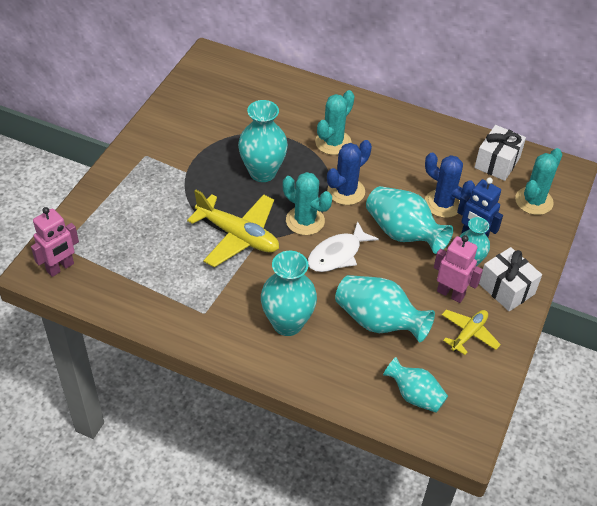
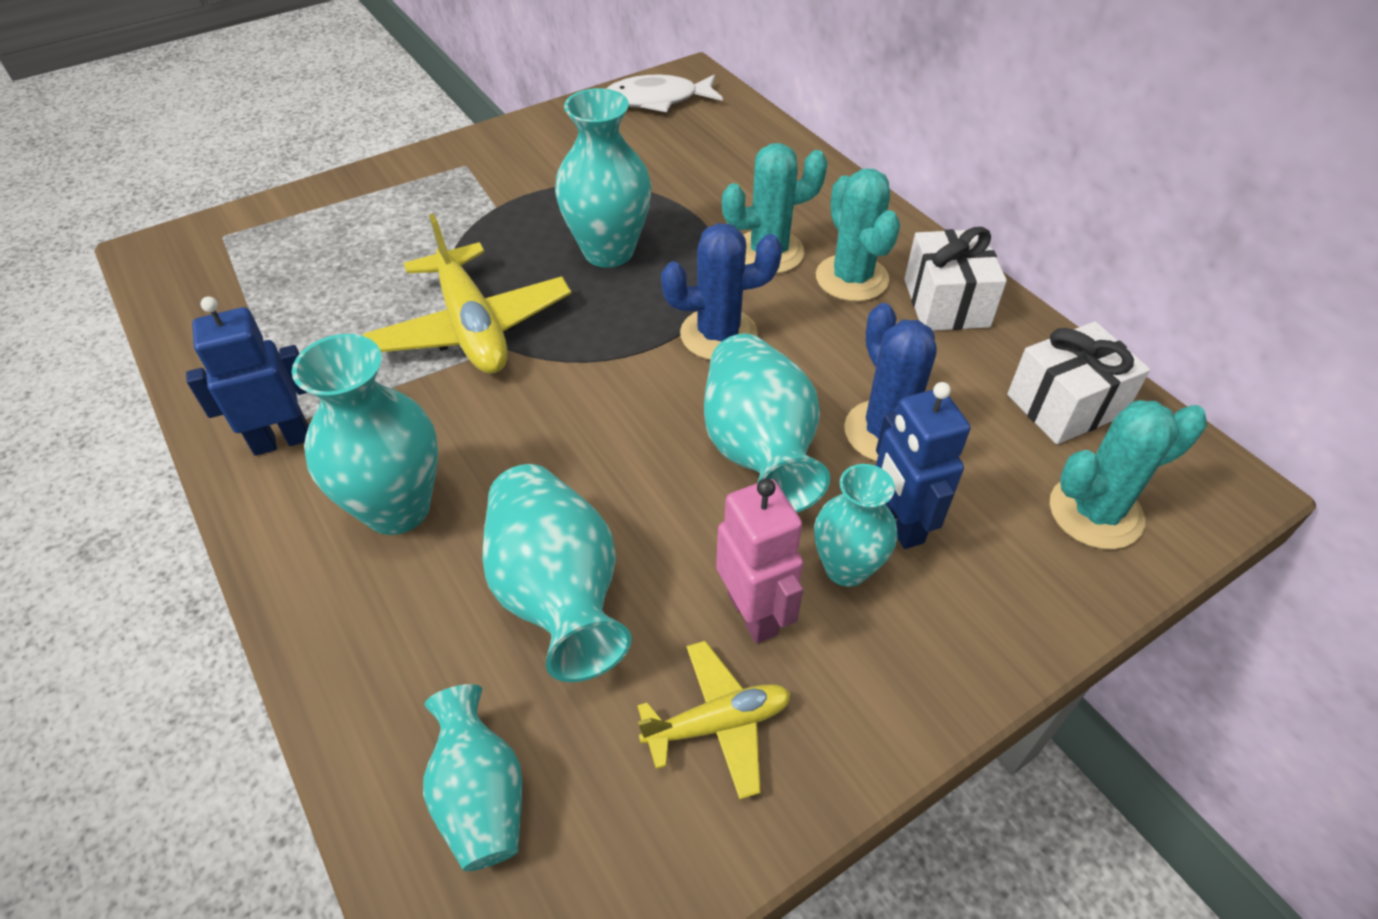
camera: 35 degrees right, 0 degrees up
(60, 267) = (186, 261): pink robot -> none
(209, 322) = (282, 440): none -> blue robot
(305, 221) = (602, 351): turquoise cactus -> turquoise cactus (852, 278)
(337, 254) = (602, 431): white fish -> white fish (658, 100)
(506, 289) = (887, 668): white gift -> white gift (946, 303)

